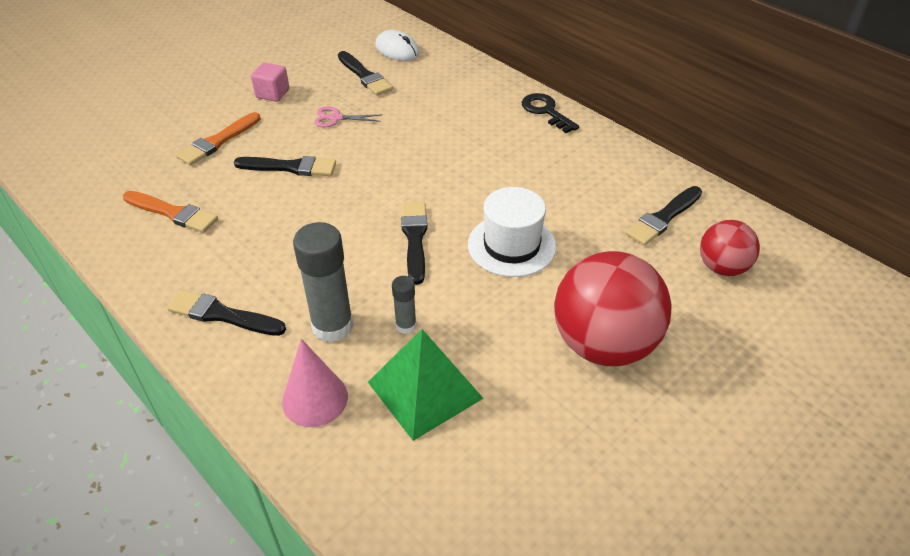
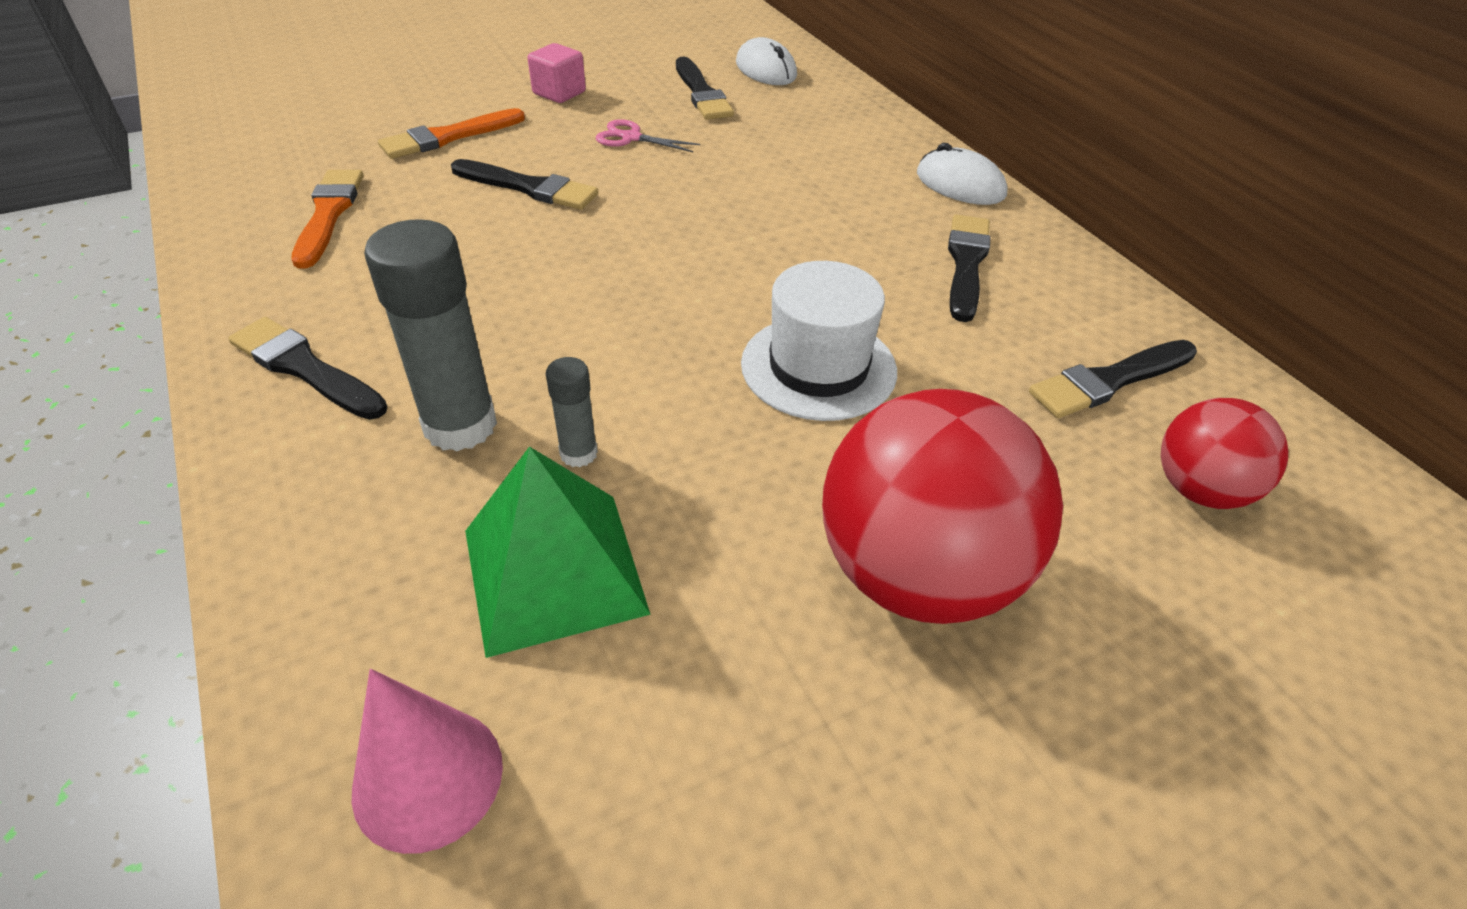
camera: 15 degrees right, 0 degrees up
(173, 213) = (328, 214): orange brush -> orange brush turned 135 degrees counterclockwise
(315, 399) = (364, 536): pink cone -> pink cone (428, 778)
(414, 238) = (663, 322): black brush -> black brush (966, 263)
(545, 111) = (960, 184): black key -> white mouse

